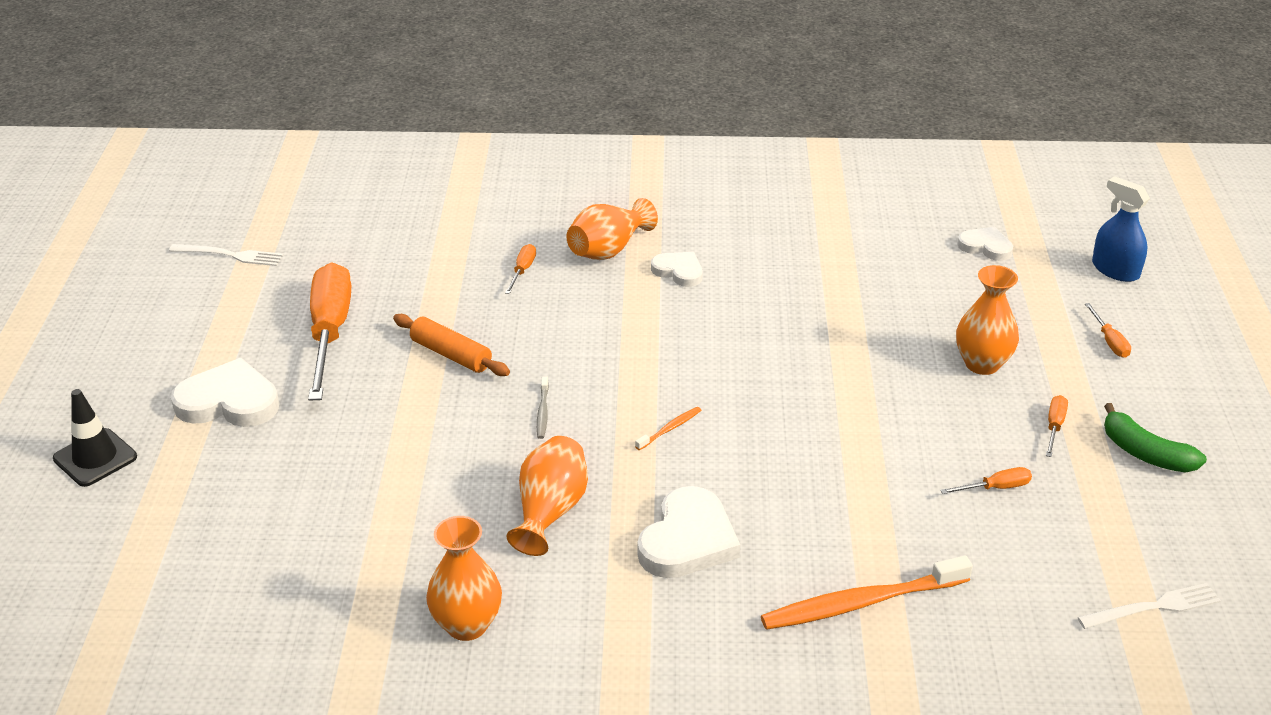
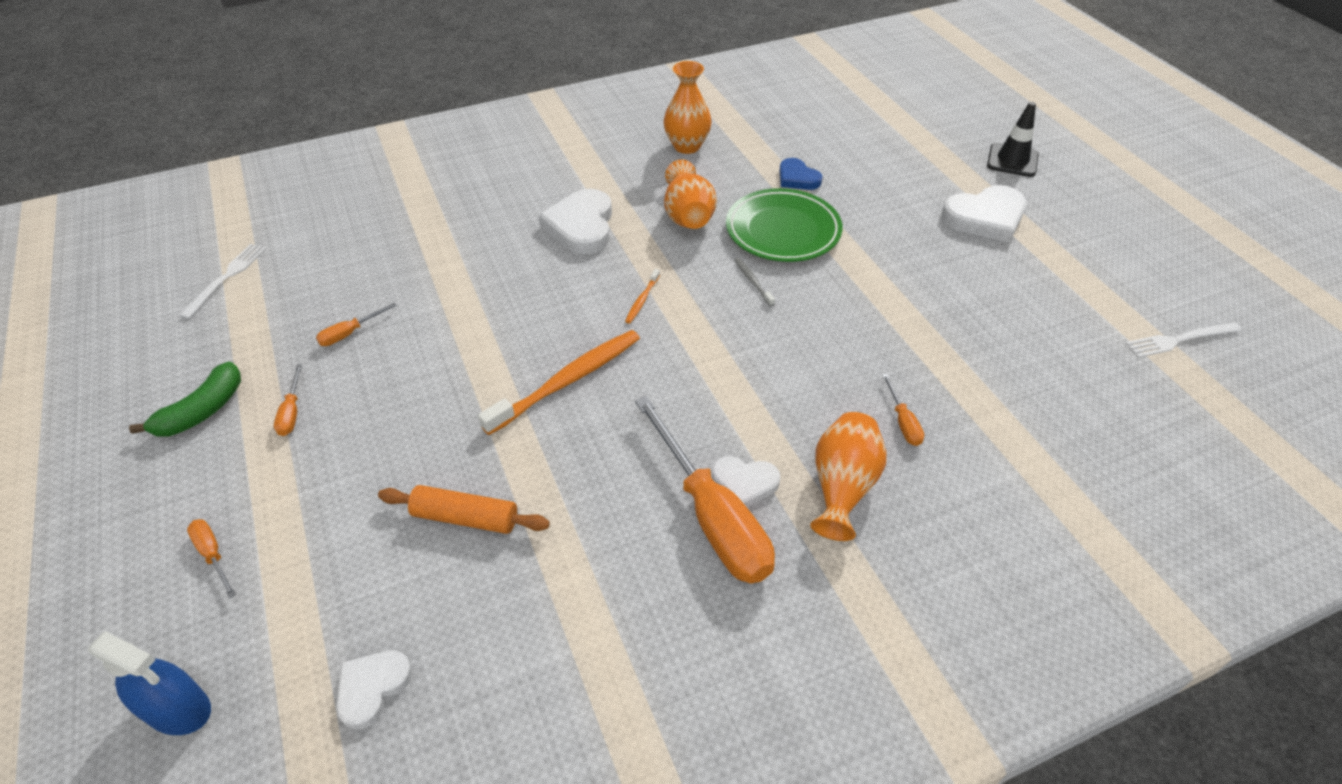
camera: 155 degrees right, 10 degrees up
(330, 332) = (990, 293): orange screwdriver -> orange screwdriver (711, 516)
(372, 520) = (797, 178): none -> blue heart
(451, 355) = (872, 307): orange rolling pin -> orange rolling pin (465, 517)
(459, 457) = (783, 231): none -> green plate
(861, 603) = (445, 222): orange toothbrush -> orange toothbrush (568, 381)
(982, 364) = (368, 467): orange vase -> none
(985, 246) = (372, 688): white heart -> white heart turned 120 degrees clockwise
(1145, 453) = (202, 411): green banana -> green banana turned 105 degrees clockwise
(1153, 607) = (226, 278): white fork -> white fork turned 150 degrees clockwise

